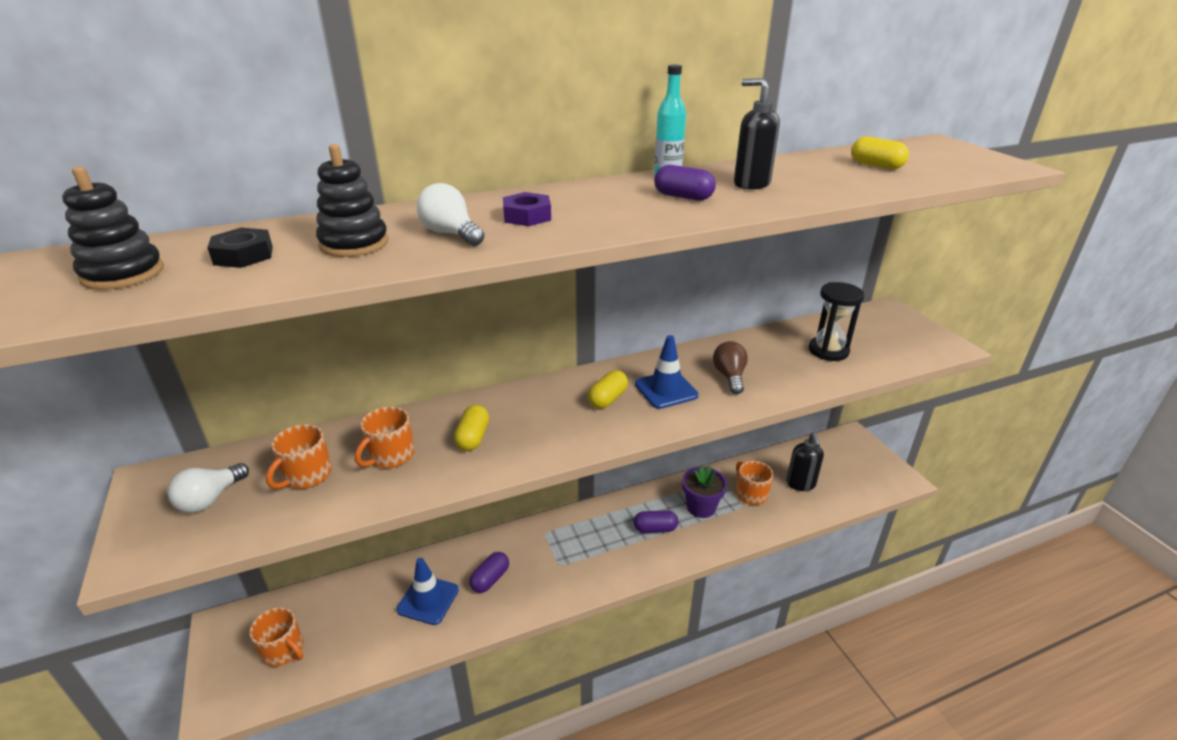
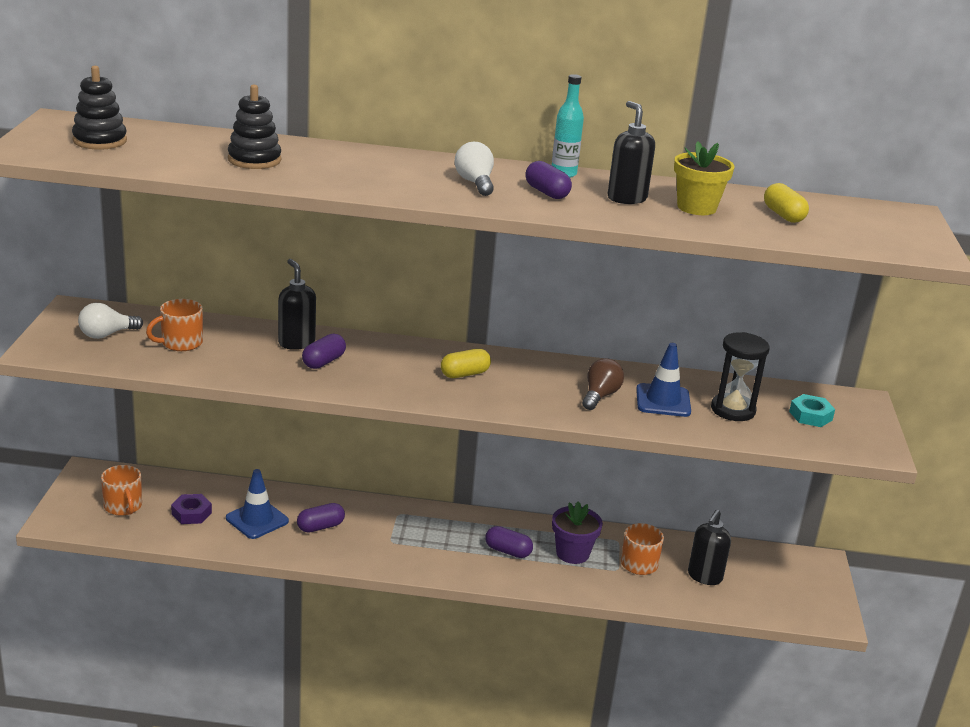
camera: 25 degrees right, 5 degrees down
(243, 255) = (178, 148): black nut -> none
(390, 455) = (250, 352): orange mug -> none
(429, 426) = (296, 343): none -> black soap dispenser
(451, 234) = (327, 171): white light bulb -> white light bulb (475, 183)
(473, 437) = (323, 362): yellow capsule -> purple capsule
(527, 216) = (398, 174): purple nut -> purple nut (191, 513)
(666, 390) = (526, 385): blue traffic cone -> blue traffic cone (663, 401)
(812, 177) = (696, 207): none -> yellow flower pot
(878, 335) = (810, 416): none -> turquoise nut

